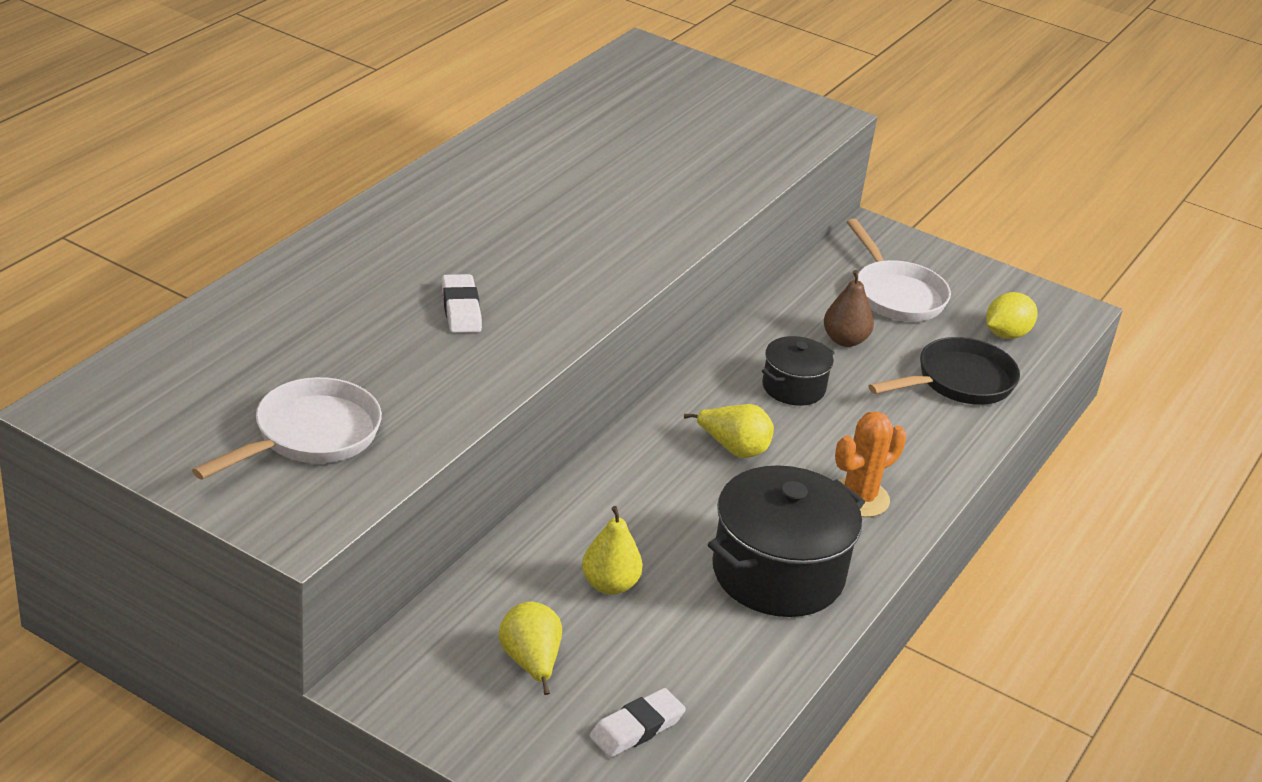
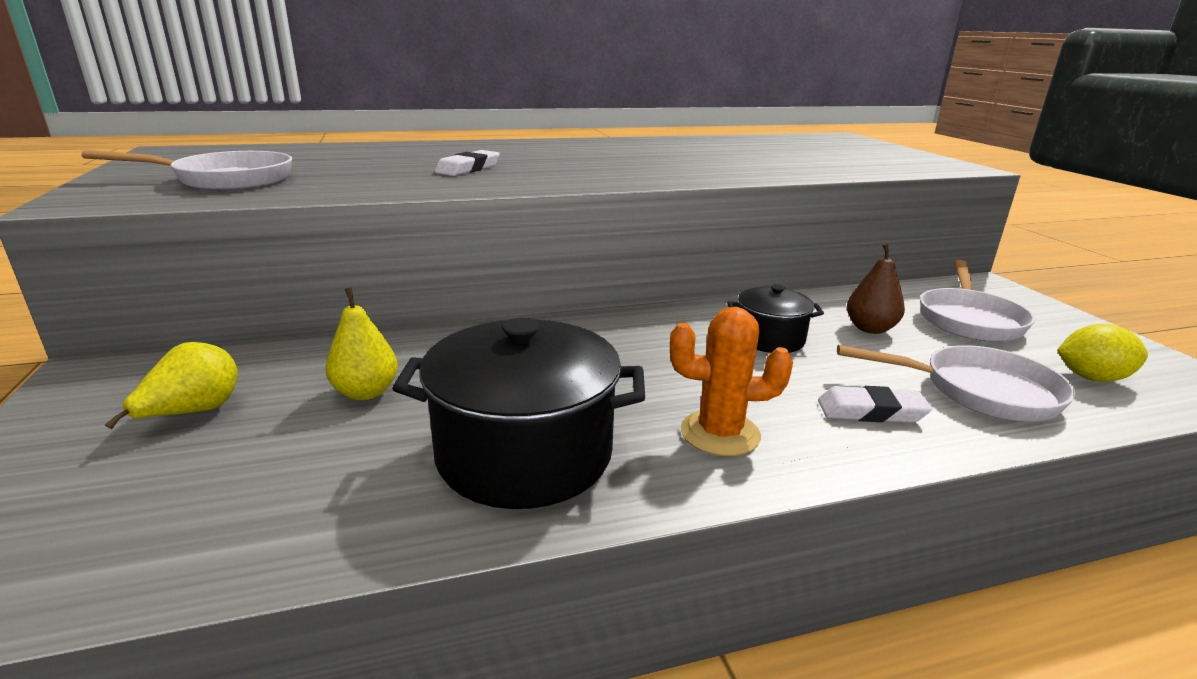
camera: 45 degrees right, 10 degrees down
(637, 728) = (131, 511): white eraser -> white eraser (871, 411)
(734, 449) = (645, 354): yellow pear -> none
(958, 382) = (979, 391): black pan -> white pan

